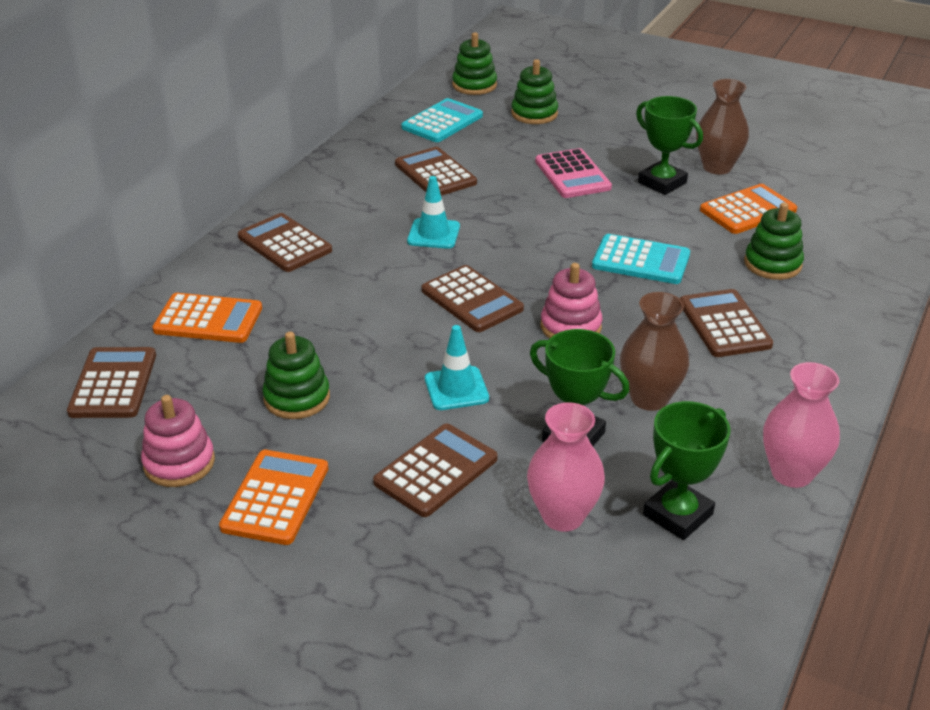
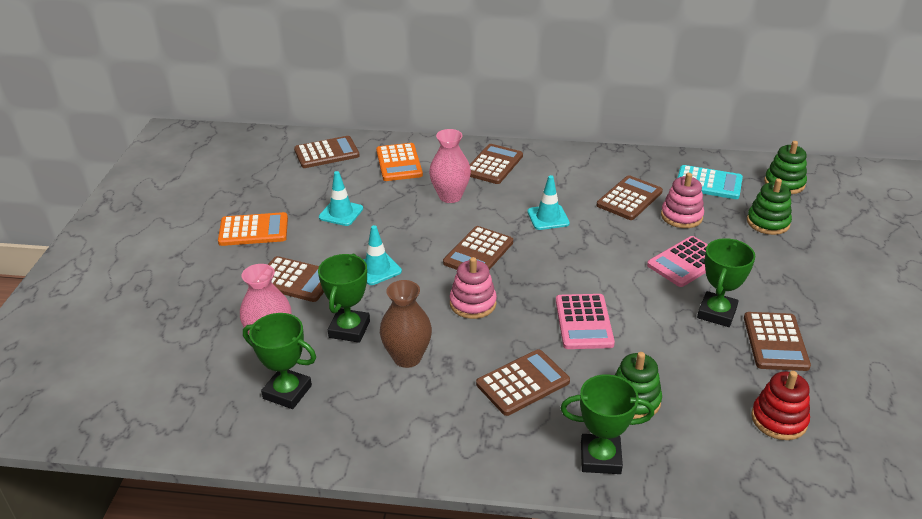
camera: 70 degrees right, 0 degrees up
(179, 463) = (271, 192): pink stacking toy -> pink stacking toy (681, 216)
(297, 398) = (341, 213): green stacking toy -> turquoise traffic cone
(641, 260) = (584, 322): turquoise calculator -> pink calculator
(717, 167) = (775, 342): brown vase -> brown calculator
(747, 210) = (713, 372): orange calculator -> none
(791, 473) = (351, 446): pink vase -> pink vase (450, 196)
(820, 198) = (779, 419): none -> red stacking toy
(847, 304) = (600, 458): none -> green trophy

